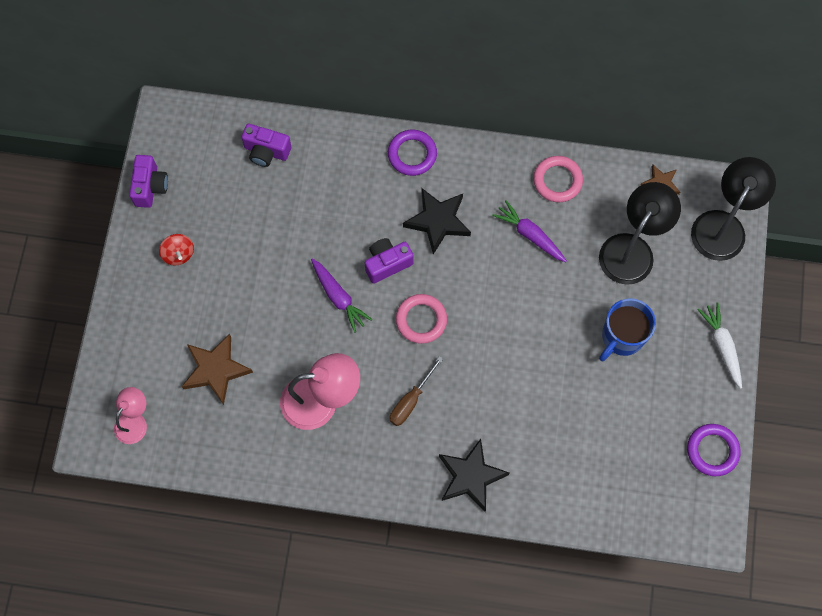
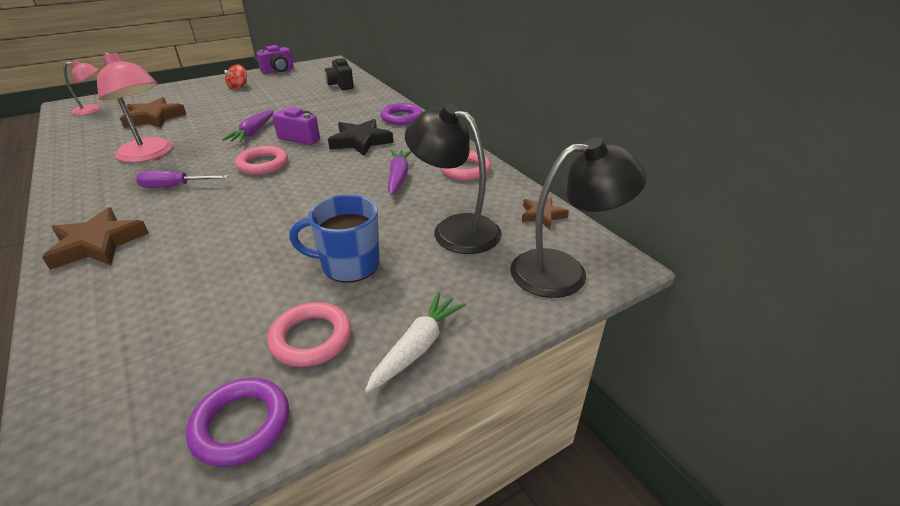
camera: 50 degrees right, 35 degrees down
(266, 151) = (341, 85): purple camera -> black camera
(411, 400) = (175, 186): brown screwdriver -> purple screwdriver
(471, 477) = (97, 244): black star -> brown star
(632, 249) = (455, 229): black lamp -> black lamp turned 135 degrees counterclockwise
(675, 392) = (311, 338): none -> pink ring

